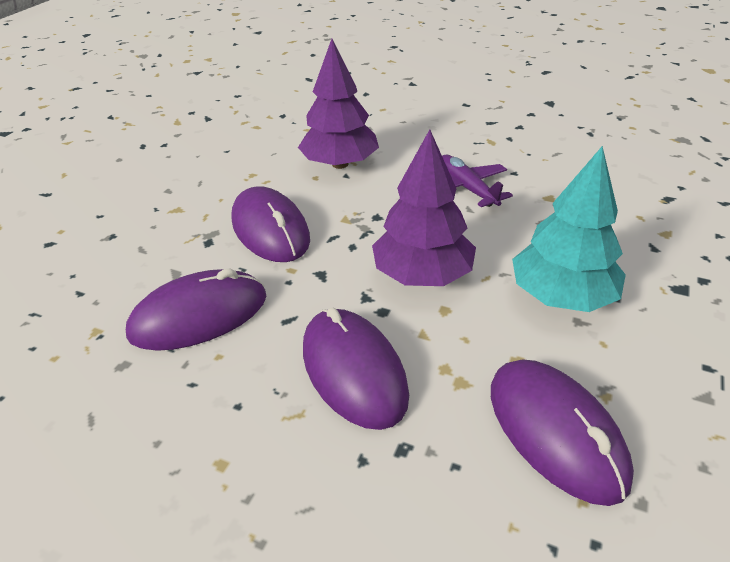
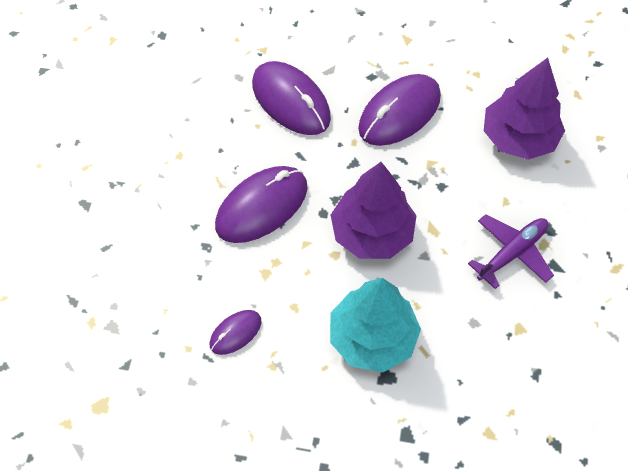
camera: 75 degrees right, 20 degrees up
(555, 431) = (235, 333): purple mouse -> purple mouse, size x0.52

